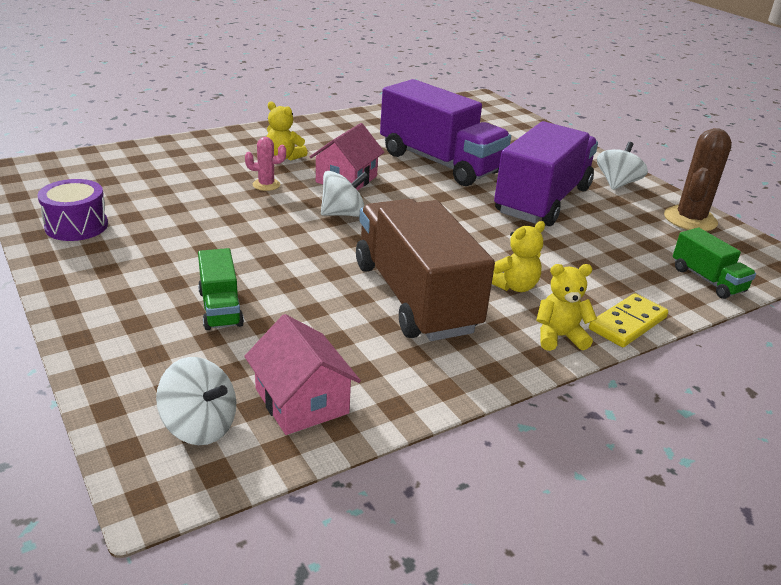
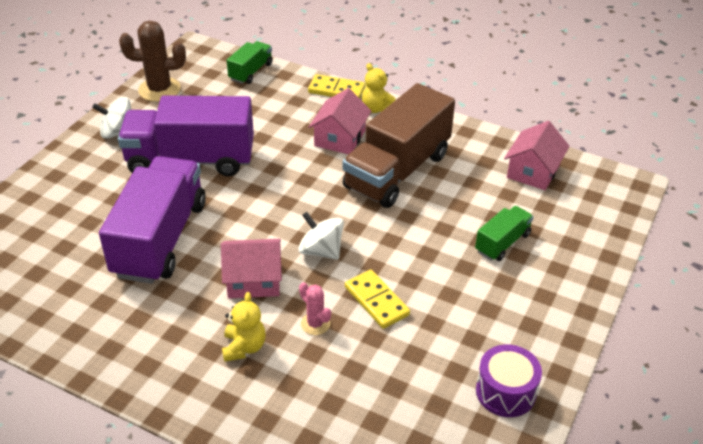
camera: 120 degrees left, 10 degrees up
(200, 426) = (589, 194): white spinning top -> none
(251, 214) = (376, 301): none -> yellow domino
(514, 286) = (340, 138): yellow teddy bear -> pink house

